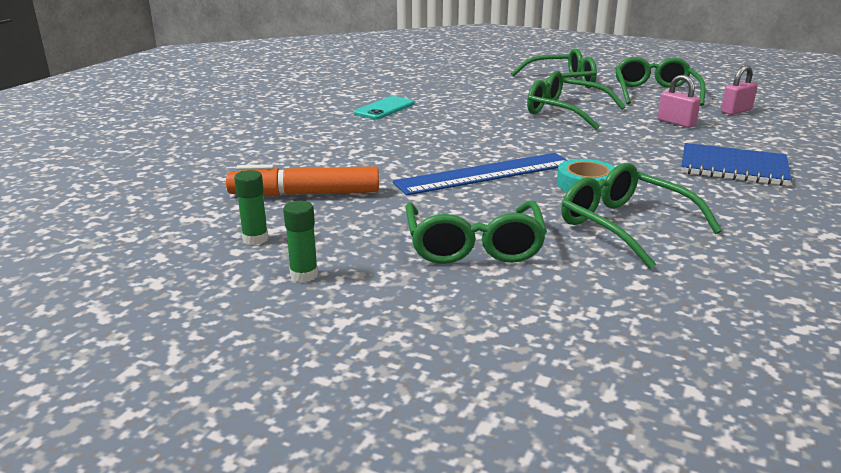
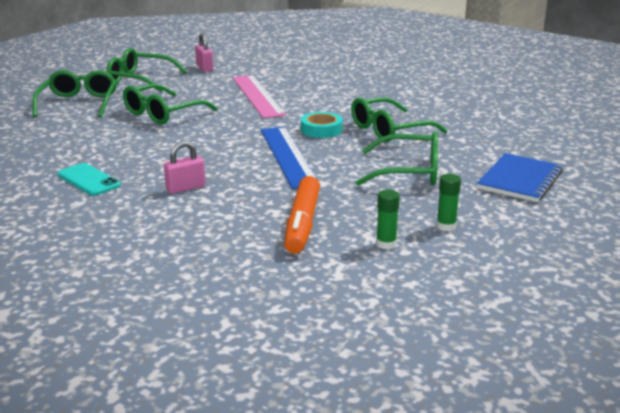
camera: 80 degrees left, 0 degrees up
(671, 143) = (257, 96): none -> pink ruler
(676, 123) = (216, 87): pink padlock -> pink padlock (185, 188)
(733, 167) = (310, 90): blue notebook -> blue notebook (520, 180)

